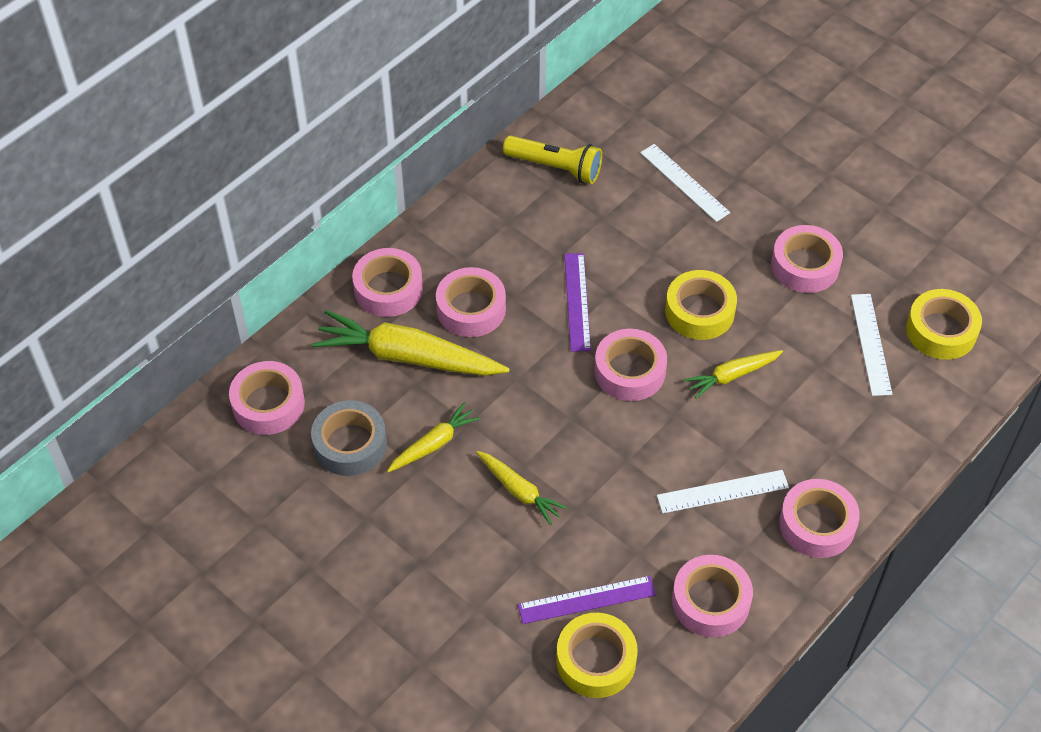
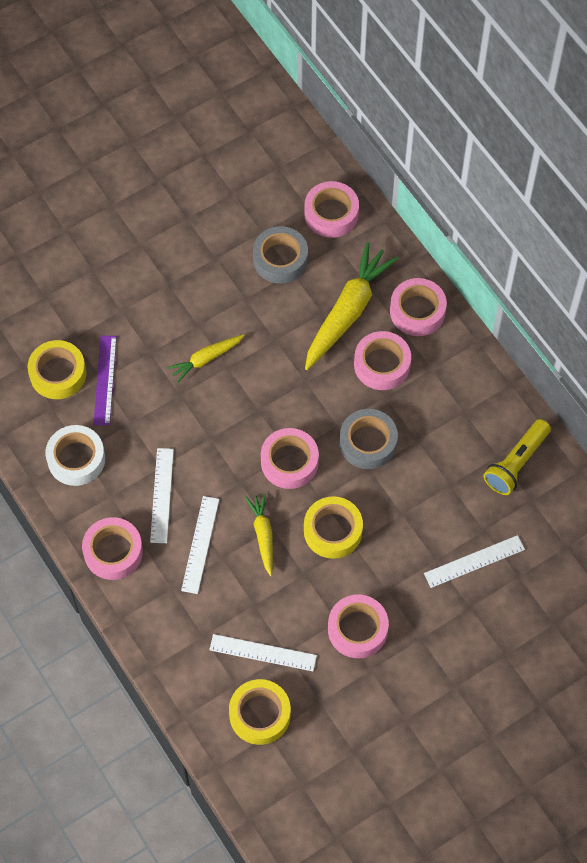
camera: 105 degrees right, 10 degrees up
(434, 444) = (264, 313): yellow carrot -> none
(577, 301) = (368, 442): purple ruler -> grey tape
(710, 601) = (76, 459): pink tape -> white tape
(769, 435) = (200, 544): none -> white ruler

